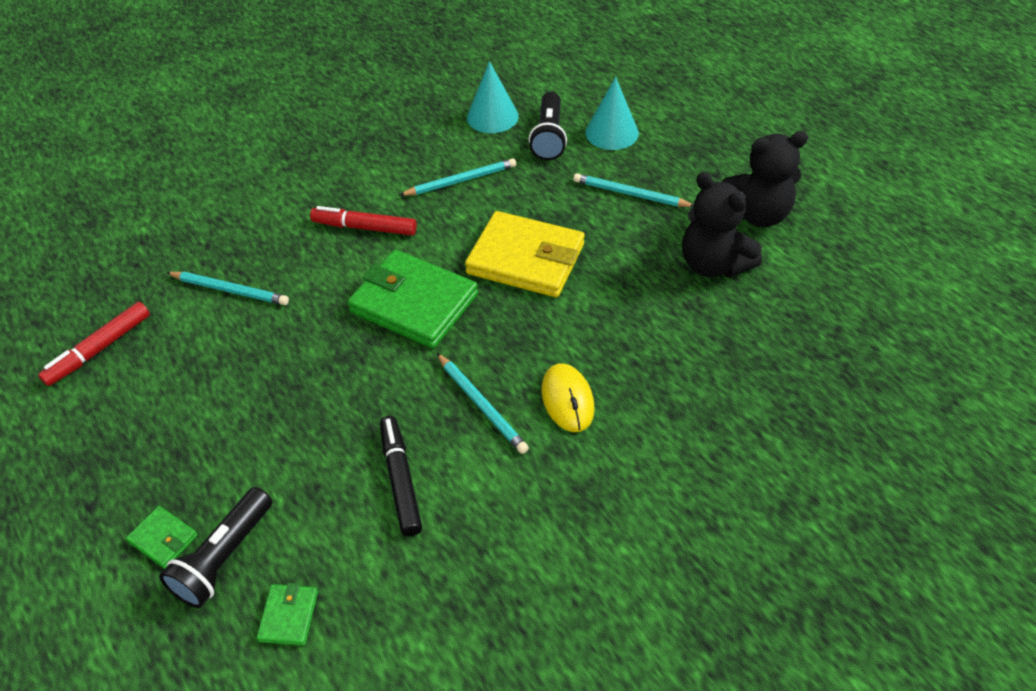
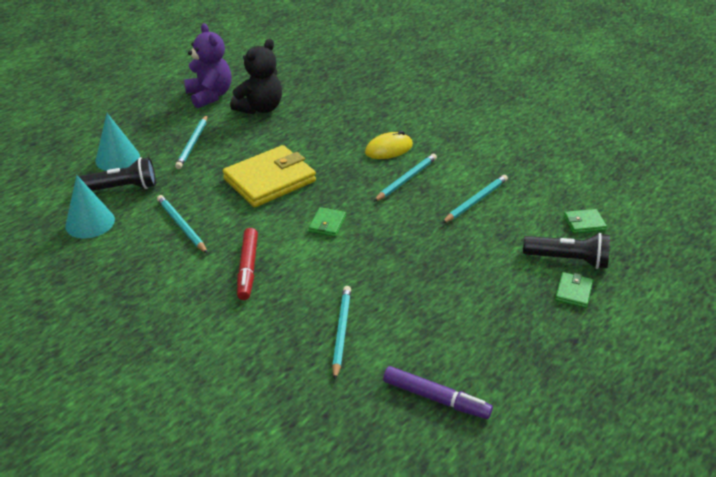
camera: 105 degrees left, 10 degrees down
(99, 349) = (436, 398): red marker -> purple marker
(400, 480) = (475, 201): black marker -> turquoise pencil
(414, 303) = (327, 224): green wallet -> green wallet, size x0.44
(526, 259) = (270, 180): yellow wallet -> yellow wallet turned 45 degrees clockwise
(757, 214) = (210, 96): black teddy bear -> purple teddy bear

